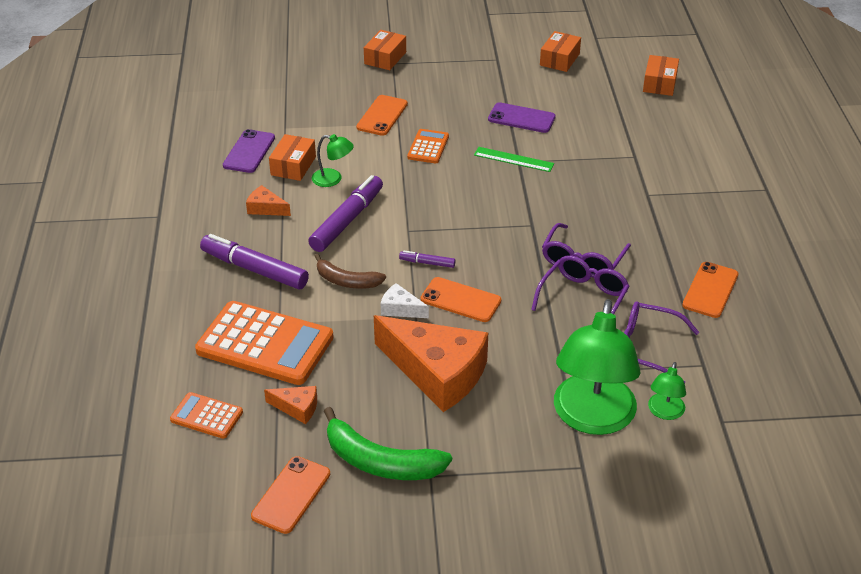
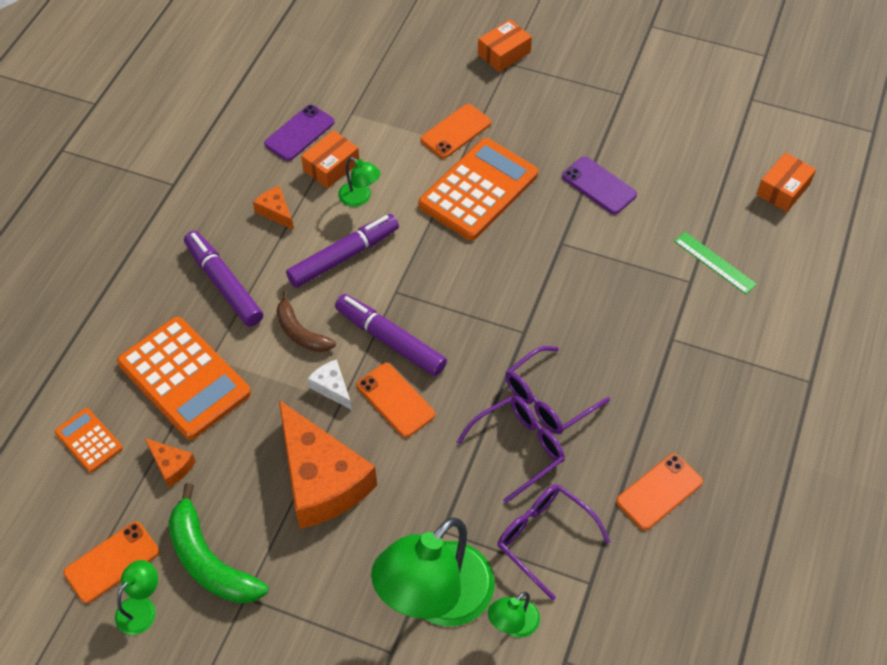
camera: 25 degrees right, 15 degrees up
(342, 517) = (141, 608): none -> green lamp
(427, 263) = (390, 340): purple marker -> purple marker, size x2.13
(428, 147) = (478, 190): orange calculator -> orange calculator, size x2.02
(513, 159) = (557, 238): green ruler -> green ruler (714, 262)
(559, 59) = (690, 117): orange box -> none

